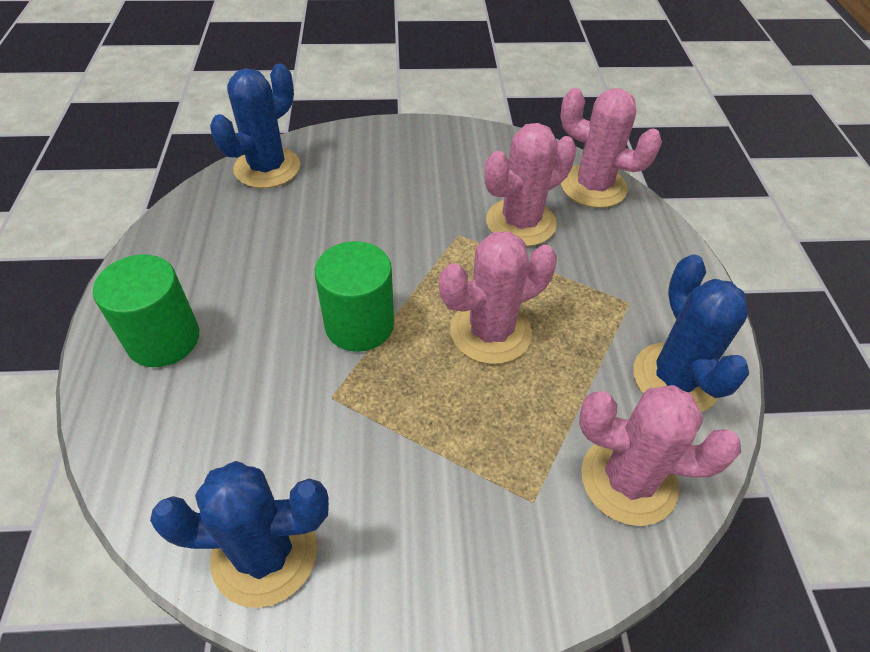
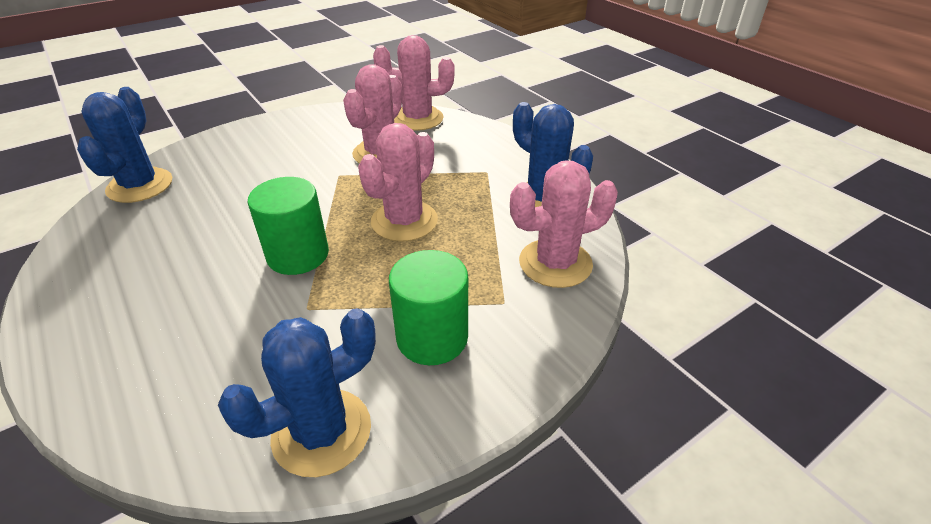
camera: 30 degrees left, 10 degrees down
(163, 339) = (116, 334): green cylinder -> green cylinder (432, 337)

